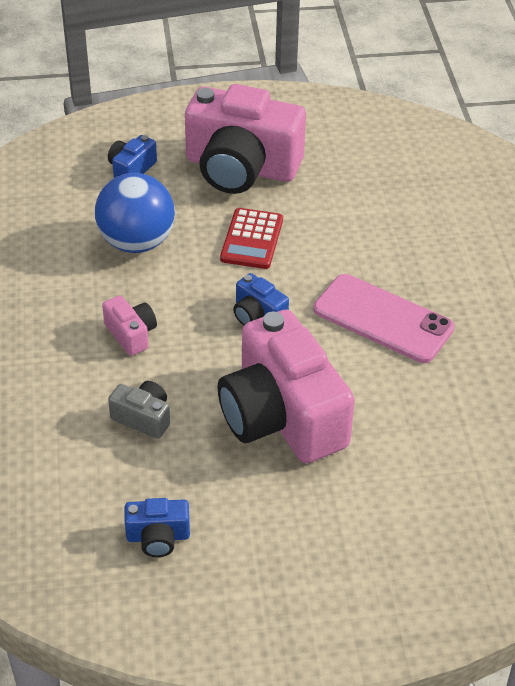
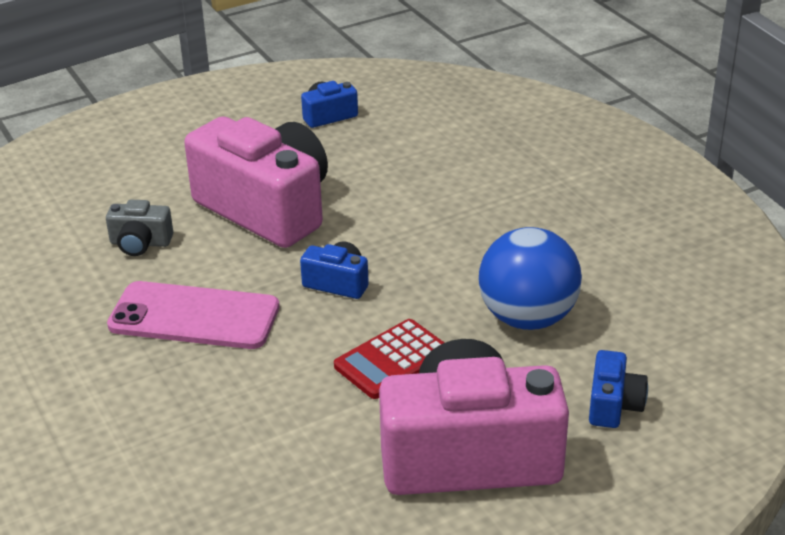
camera: 160 degrees right, 10 degrees down
(131, 334) = (458, 232): pink camera -> none
(143, 418) = (395, 176): grey camera -> grey camera (140, 243)
(252, 239) = (392, 360): red calculator -> red calculator turned 120 degrees counterclockwise

